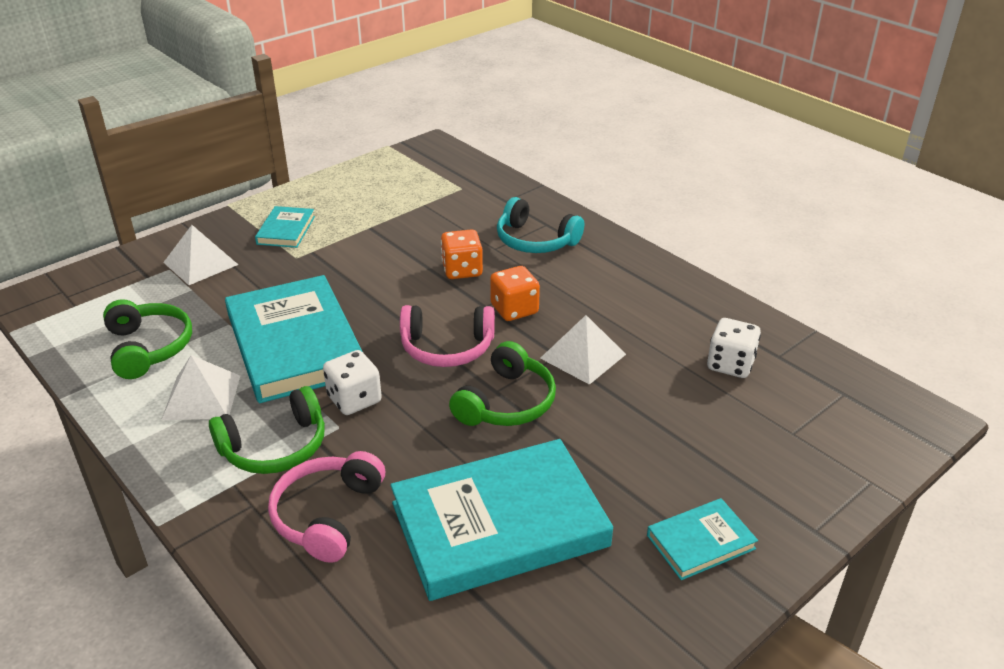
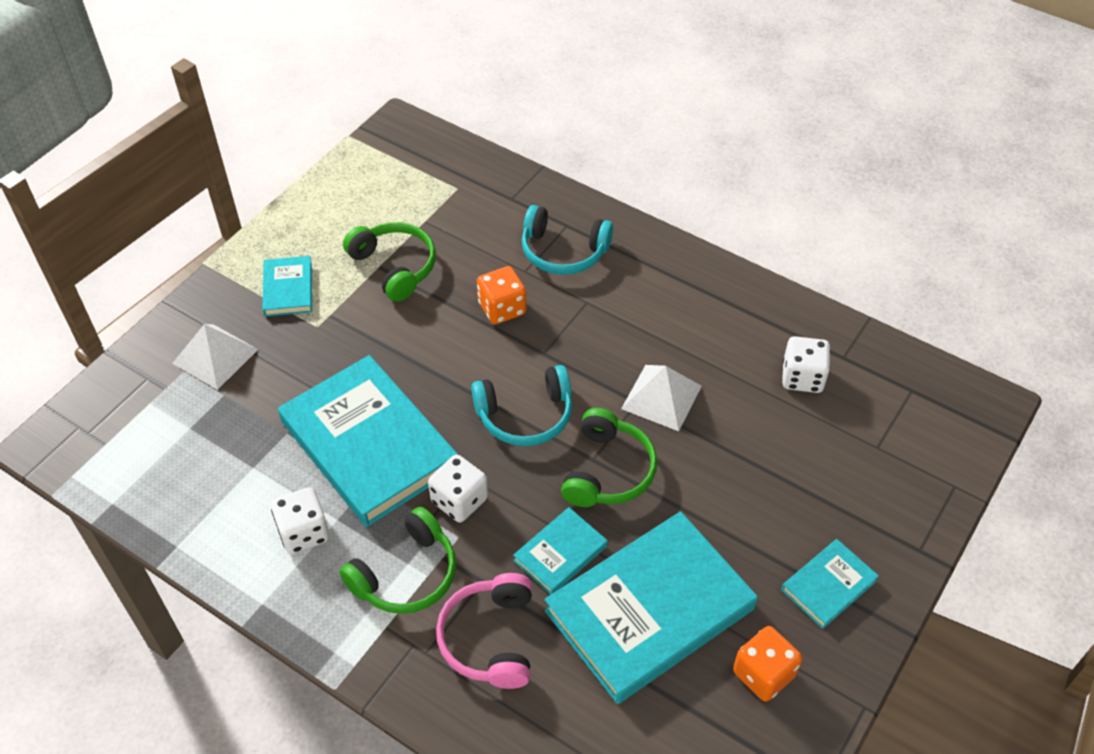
camera: 15 degrees left, 15 degrees up
(149, 347) = (217, 482): green headphones -> green headphones (395, 267)
(201, 397) = (304, 532): white pyramid -> white dice
(430, 459) = (560, 553): none -> turquoise book
(447, 348) = (525, 415): pink headphones -> turquoise headphones
(514, 309) = (574, 351): orange dice -> orange dice (763, 674)

